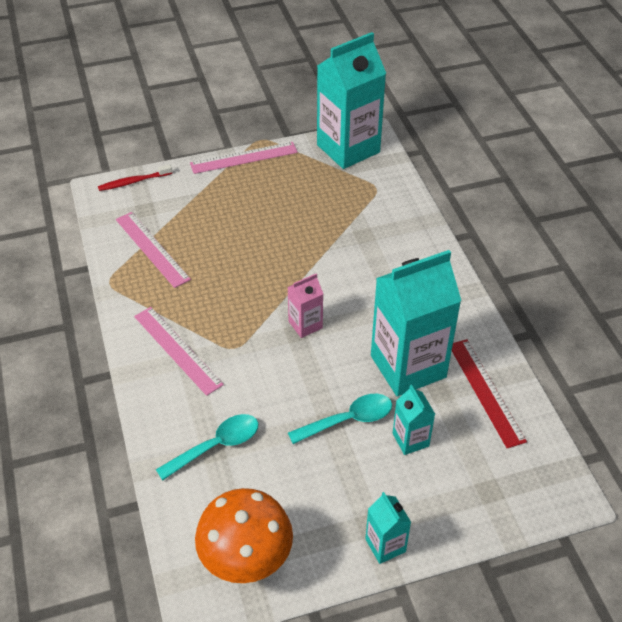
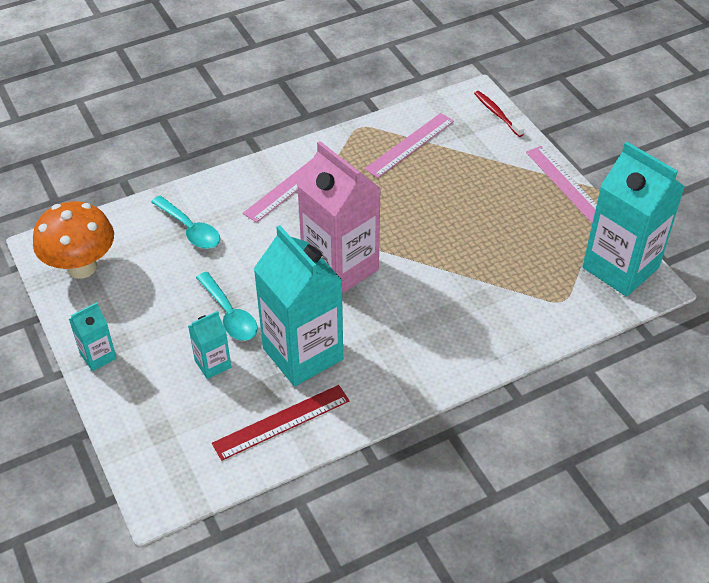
camera: 80 degrees right, 0 degrees up
(305, 325) = (340, 268): pink carton -> pink carton, size x2.16

